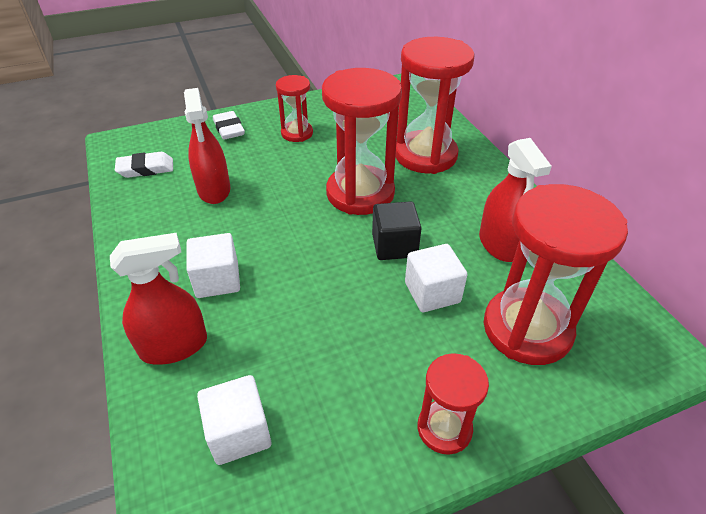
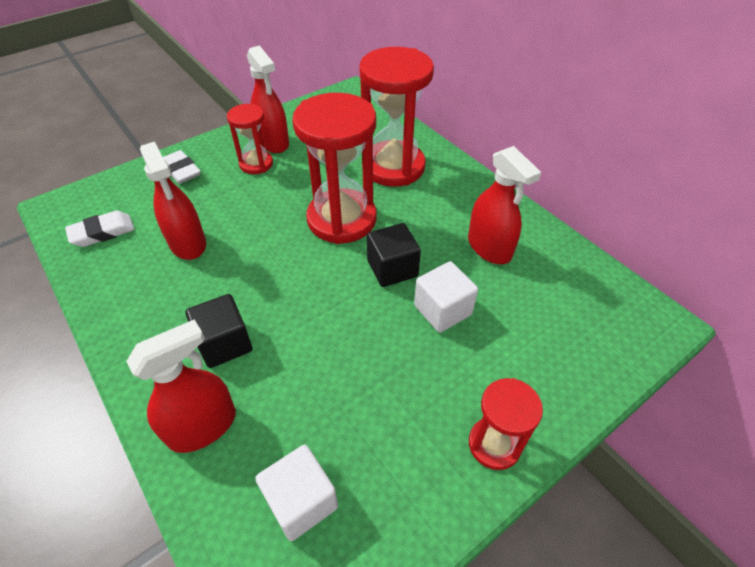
camera: 15 degrees left, 5 degrees up
(217, 280) = (225, 343): white cube -> black cube
(318, 117) = (273, 142): none -> red spray bottle
(527, 329) = (538, 327): red hourglass -> none

